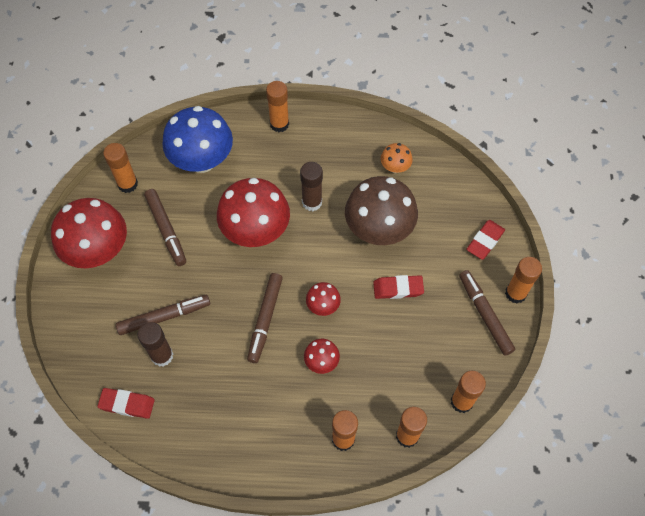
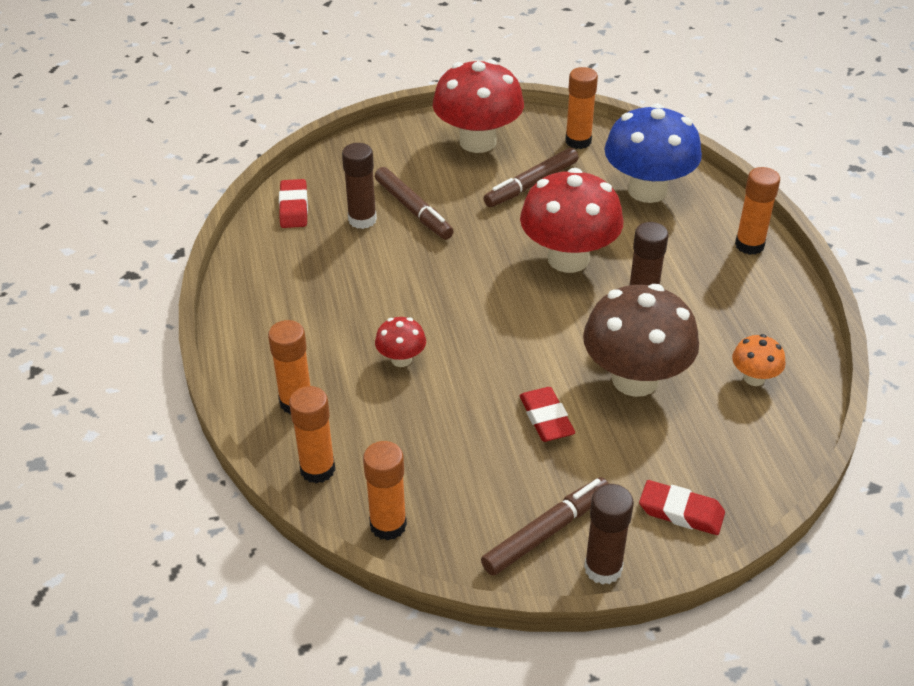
camera: 75 degrees right, 20 degrees down
(265, 319) = (443, 294): brown marker -> none
(323, 306) = (485, 344): red mushroom -> none
(515, 293) = (603, 568): orange glue stick -> brown glue stick

